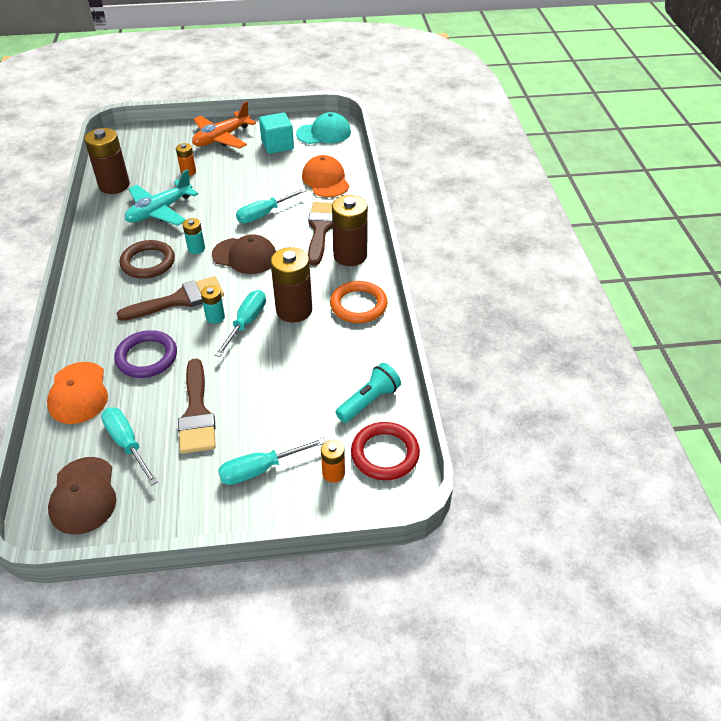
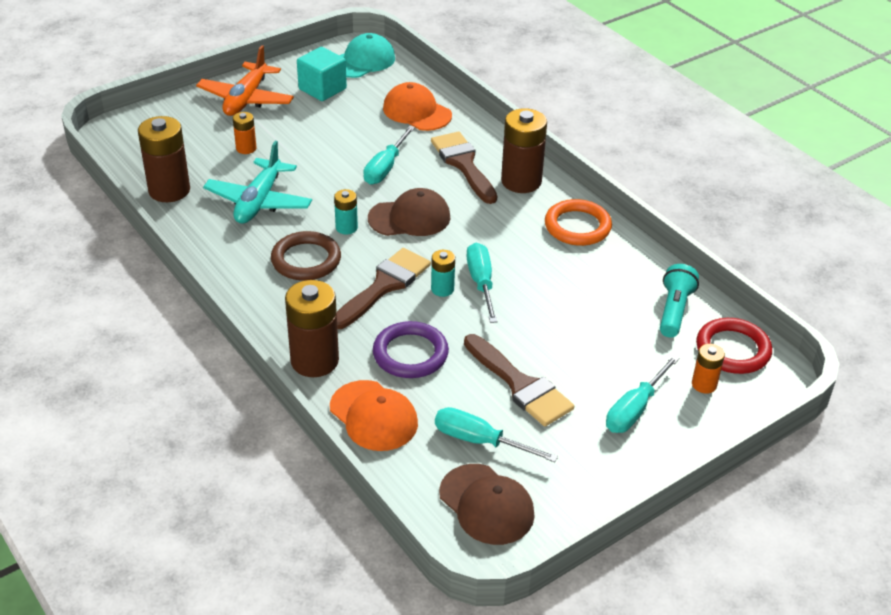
camera: 30 degrees left, 5 degrees down
(294, 310) = (518, 253): brown battery -> brown battery (314, 361)

